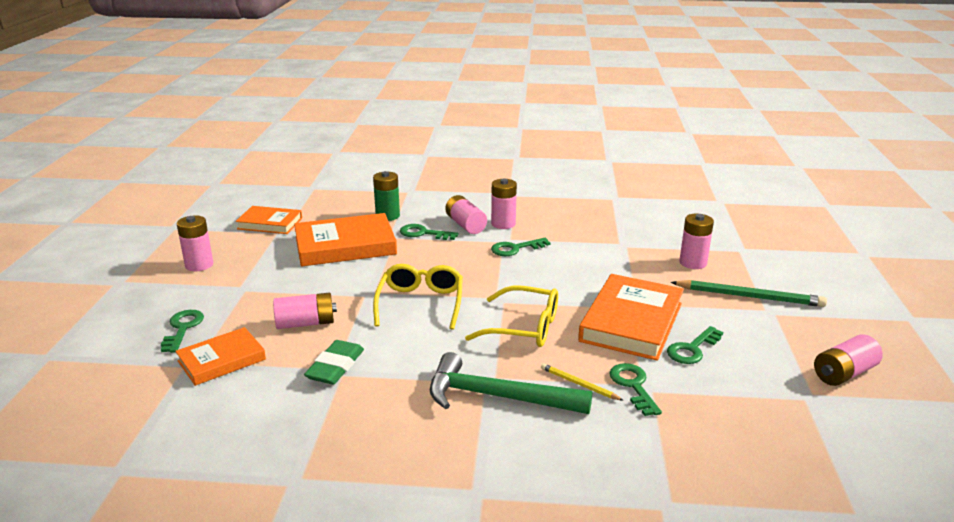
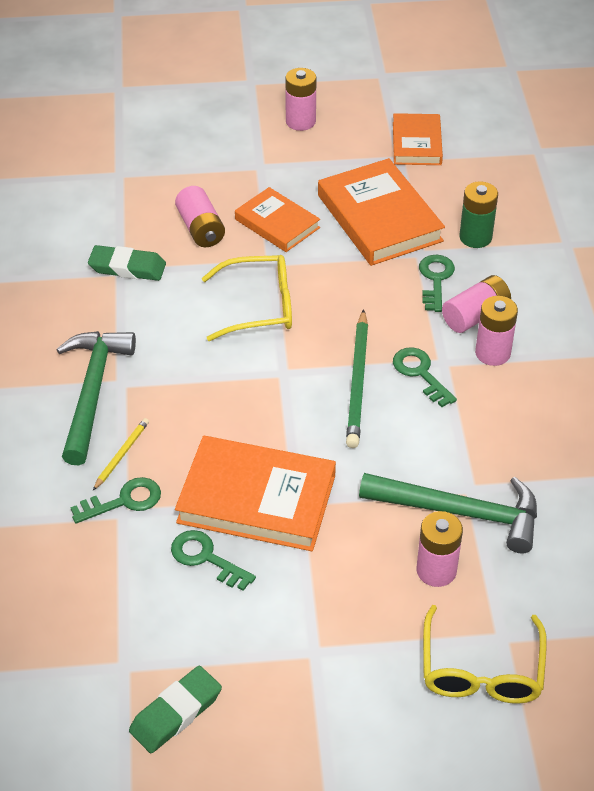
camera: 80 degrees right, 20 degrees up
(183, 328) = (175, 150): green key -> none
(221, 360) = (127, 191): orange book -> orange book (277, 223)
(524, 327) = (225, 400): yellow glasses -> yellow glasses (481, 670)
(644, 249) = (461, 513): none -> green hammer
(749, 296) = (351, 631): green pencil -> green pencil (358, 382)
(844, 373) = (176, 713): pink battery -> green eraser

